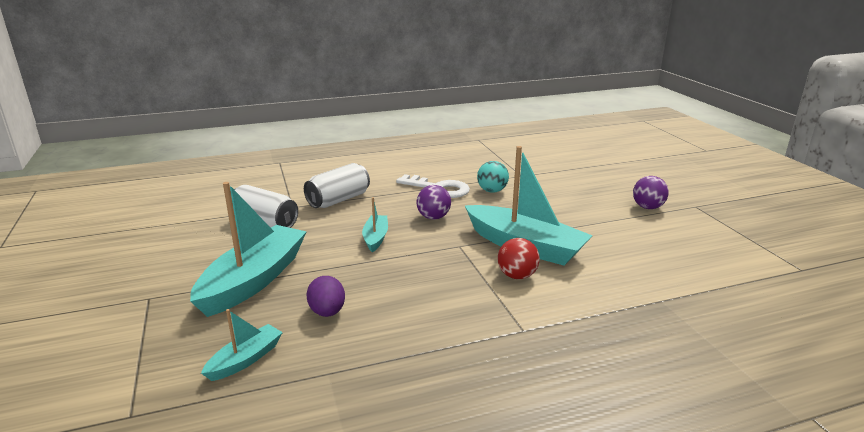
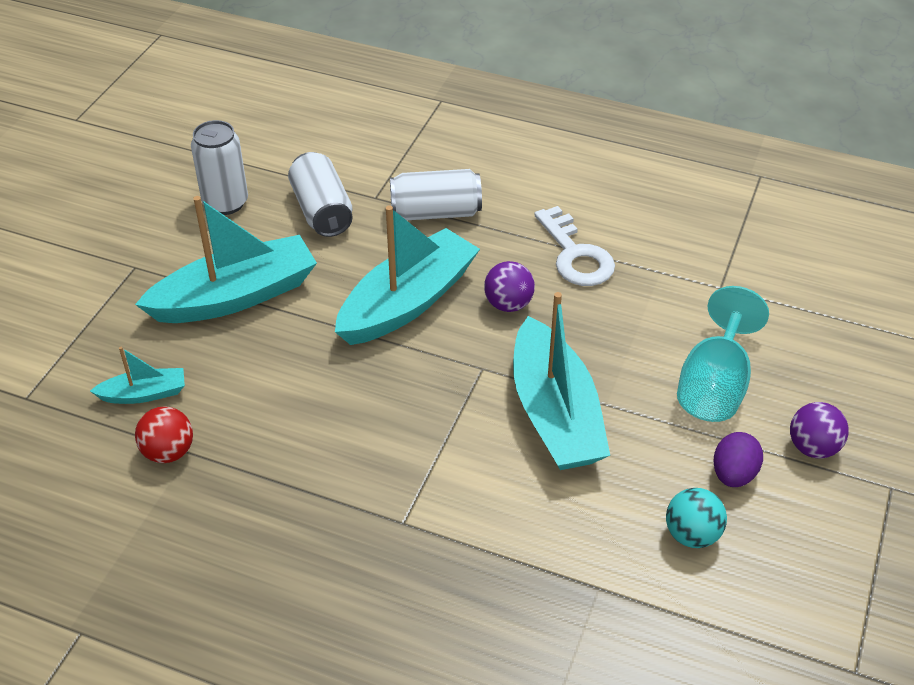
camera: 40 degrees right, 20 degrees up
(187, 243) = (225, 203): none -> white can
(327, 312) = (257, 381): purple egg -> purple egg (733, 474)
(375, 238) = (407, 302): turquoise boat -> turquoise boat, size x2.08
(492, 191) = (639, 296): turquoise ball -> turquoise ball (692, 535)
(517, 276) = (488, 451): red ball -> red ball (168, 452)
(575, 205) = (714, 386): none -> turquoise goblet

